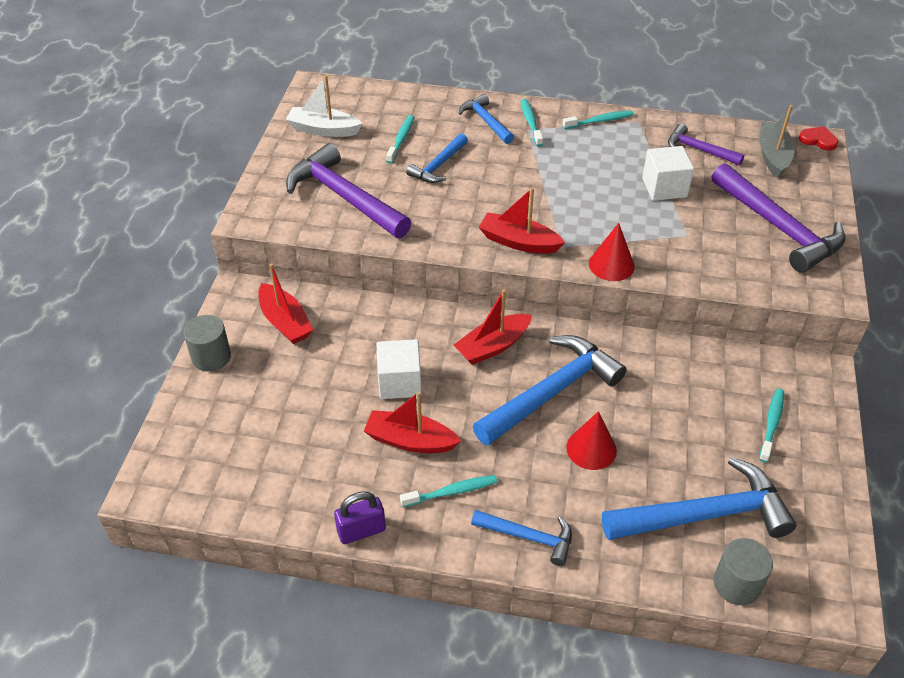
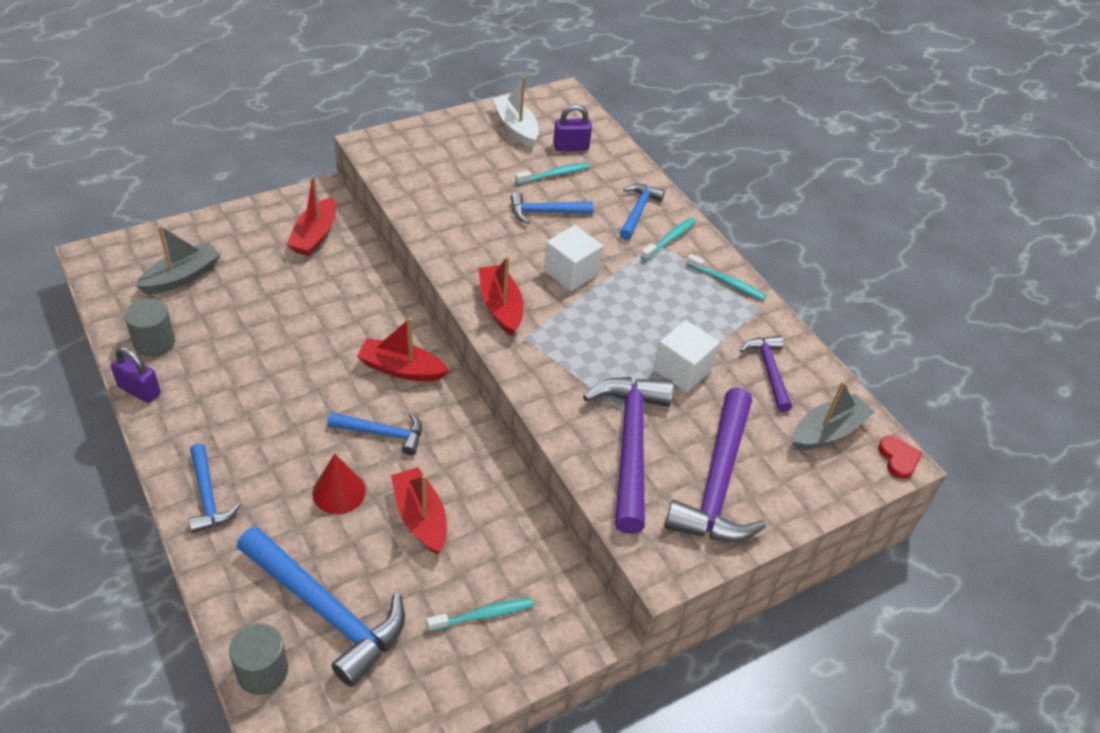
camera: 45 degrees right, 0 degrees up
(211, 357) = (243, 218): grey cylinder -> grey cylinder (154, 342)
(244, 435) = (182, 277): none -> grey boat
(344, 197) = (447, 180): purple hammer -> purple hammer (630, 445)
(379, 114) = (571, 147): none -> purple padlock
(399, 382) = (309, 333): white cube -> white cube (571, 272)
(410, 440) = (252, 371): red boat -> red boat (420, 517)
(452, 492) = (219, 424): turquoise toothbrush -> none
(552, 392) = (382, 433): blue hammer -> blue hammer, size x0.55
(611, 265) = (533, 381): red cone -> none

